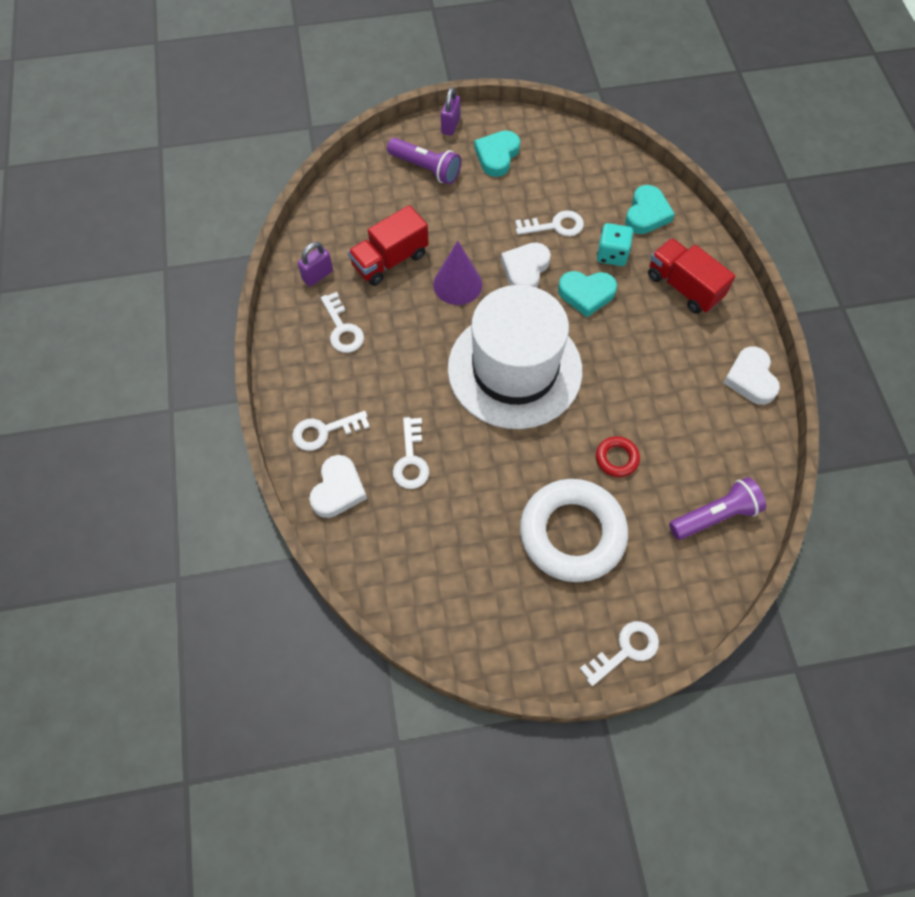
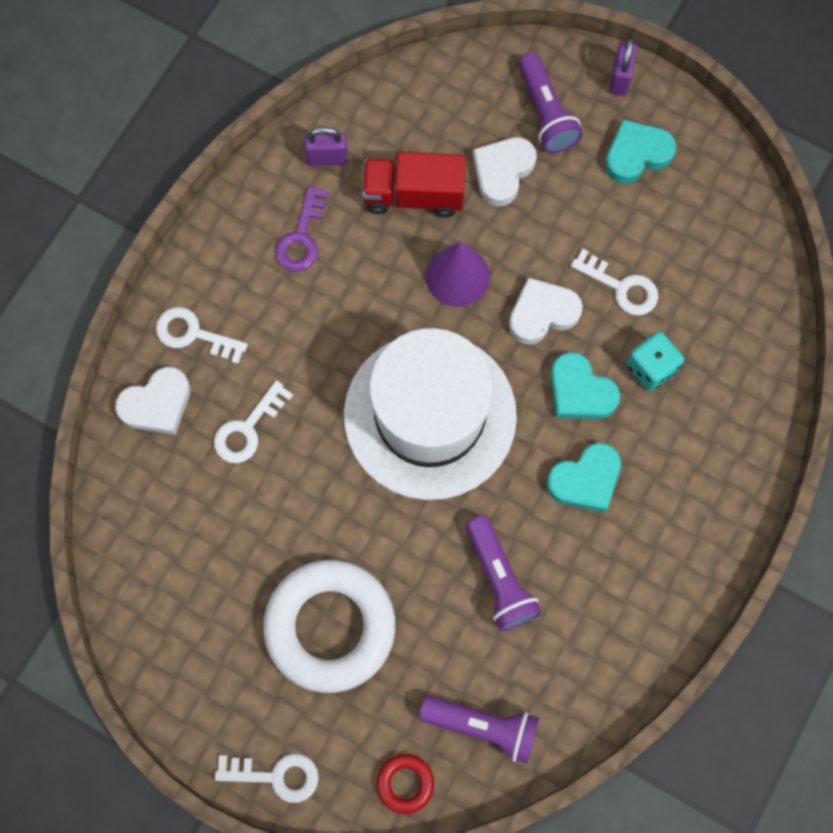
camera: 40 degrees right, 10 degrees up
(342, 329) = (301, 237): white key -> purple key
(450, 125) = (620, 78): purple padlock -> purple padlock turned 45 degrees counterclockwise
(617, 458) = (443, 590): red ring -> red ring (405, 783)
(642, 427) = (499, 579): none -> purple flashlight
(646, 214) = (736, 349): turquoise heart -> turquoise heart (585, 480)
(683, 287) = (692, 465): red truck -> none
(750, 378) = (662, 621): white heart -> white heart (502, 172)

